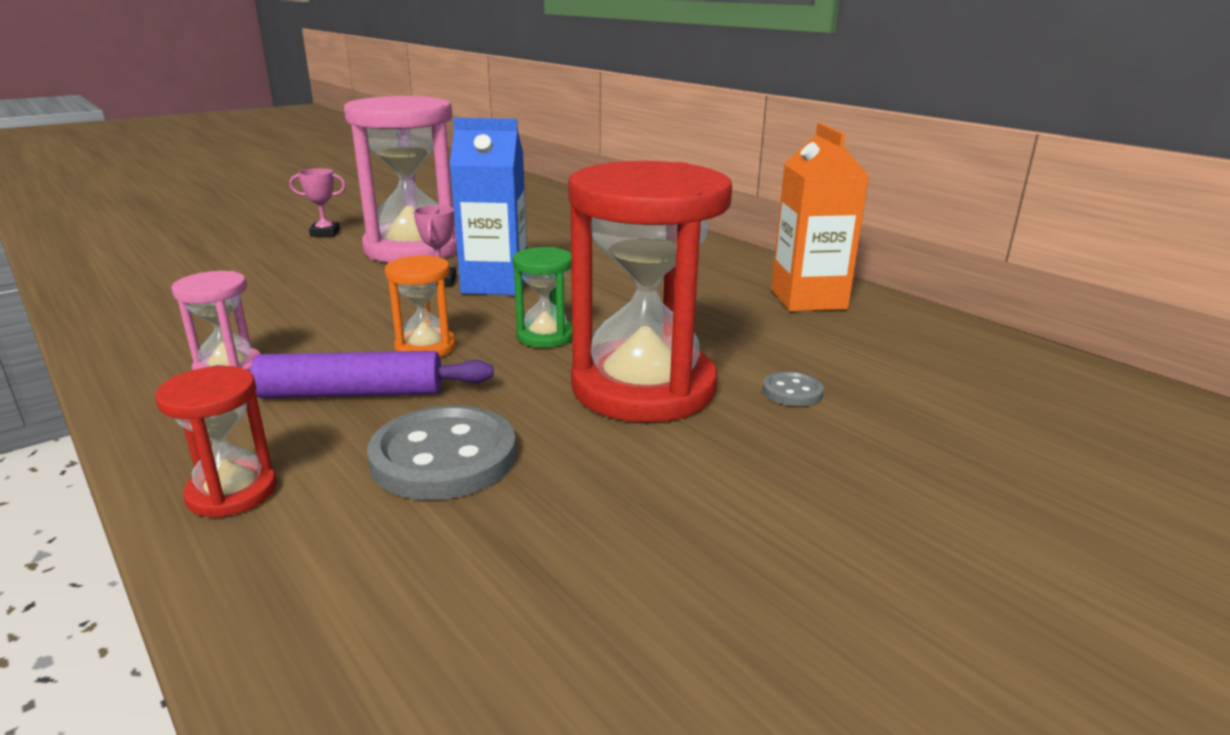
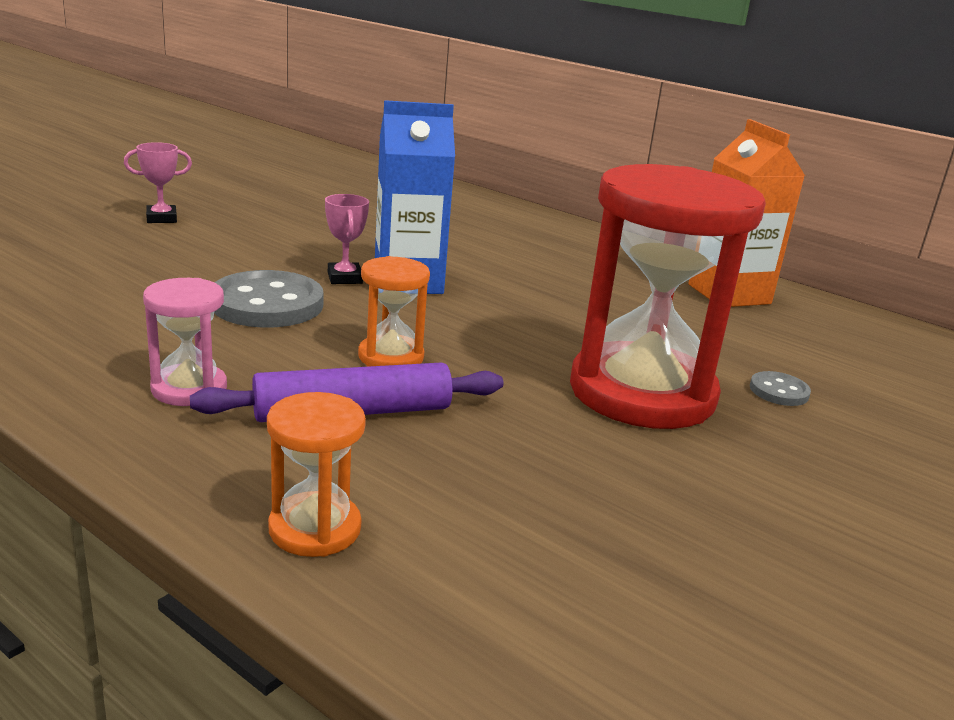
camera: 15 degrees left, 0 degrees up
(232, 492) = (315, 528): red hourglass -> orange hourglass
(413, 249) = (283, 239): pink hourglass -> none
(444, 457) = (504, 476): grey button -> grey button (267, 304)
(545, 336) = (505, 340): green hourglass -> none

